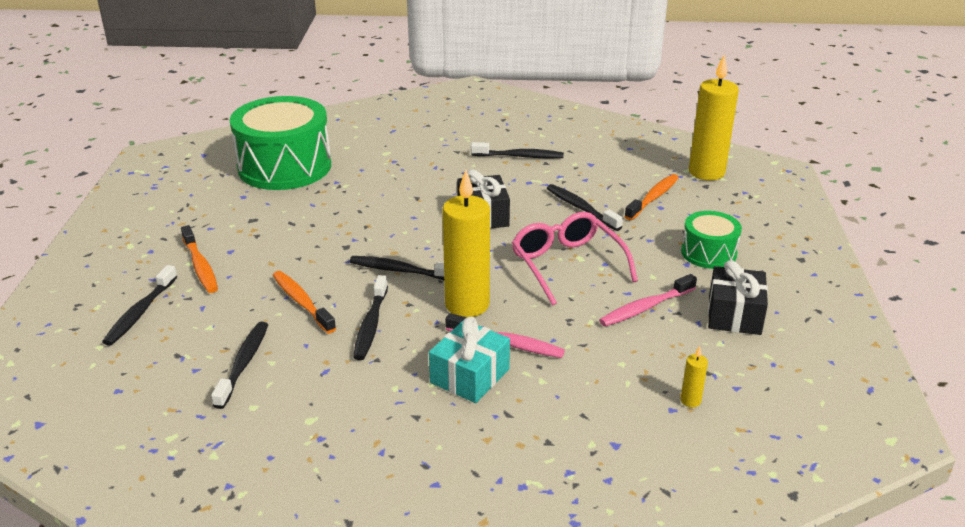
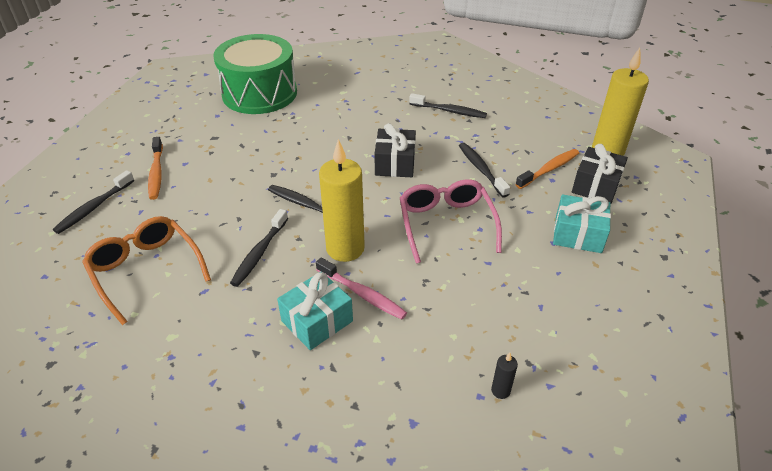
camera: 15 degrees right, 10 degrees up
(243, 363) = (146, 270): black toothbrush -> orange glasses
(302, 302) = (216, 220): orange toothbrush -> none
(645, 307) = (498, 281): pink toothbrush -> none
(690, 401) = (500, 391): yellow candle -> black candle
(708, 253) = (578, 234): green drum -> turquoise gift
(734, 315) = (577, 305): black gift -> black gift (596, 186)

